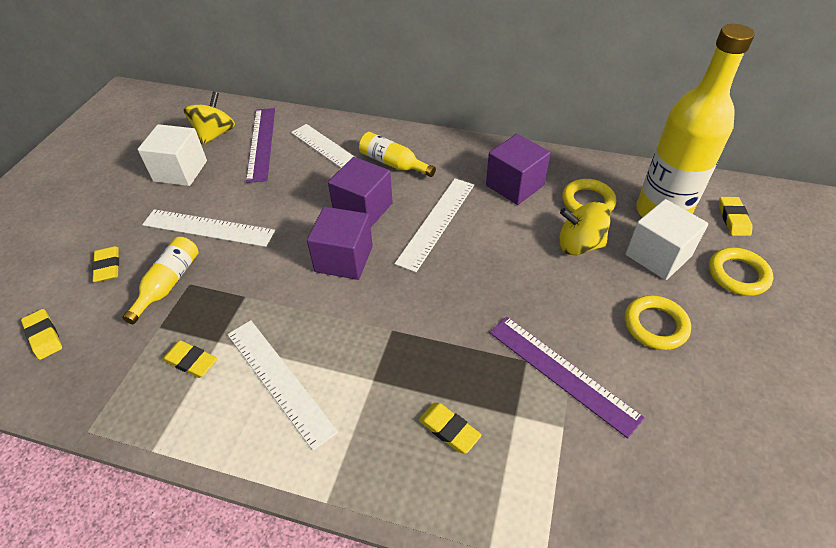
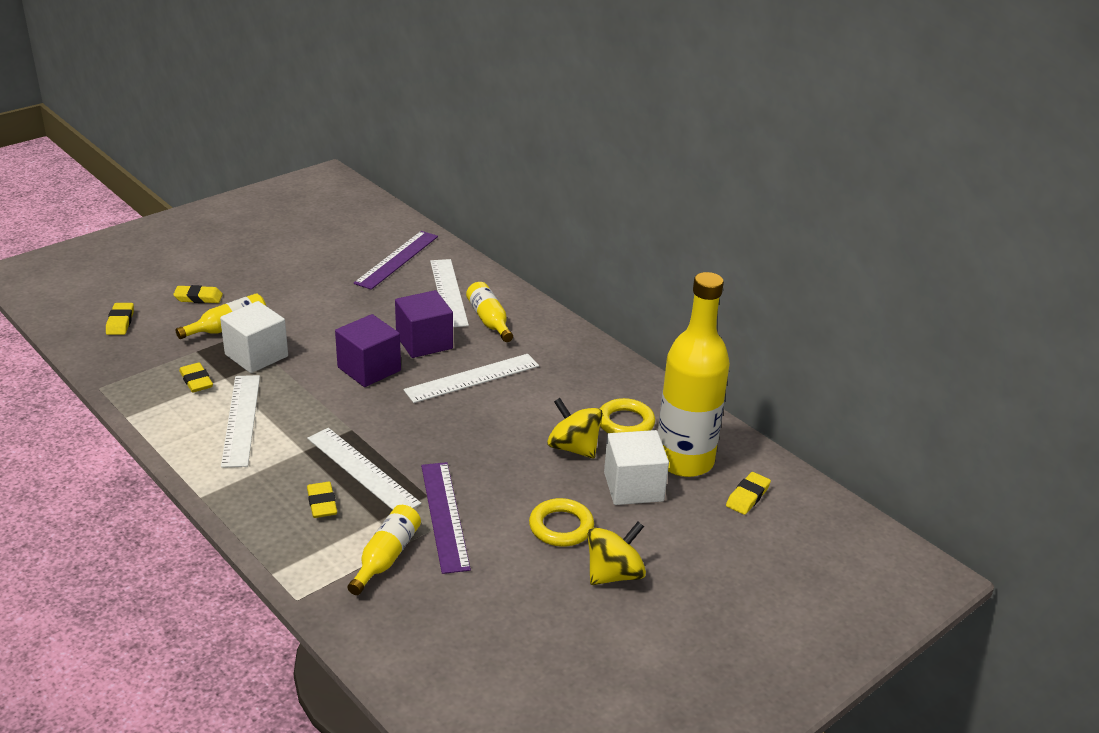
camera: 30 degrees right, 15 degrees down
(108, 267) = (198, 298): yellow eraser -> yellow eraser turned 75 degrees clockwise
(180, 171) = (312, 254): white cube -> white cube (256, 355)
(208, 228) = (292, 303): white ruler -> white ruler (362, 470)
(215, 134) = (367, 237): yellow spinning top -> yellow spinning top (614, 574)
(515, 185) = (575, 382): purple cube -> none
(565, 453) = (386, 557): none -> yellow bottle
(738, 275) = (687, 533): yellow ring -> none

